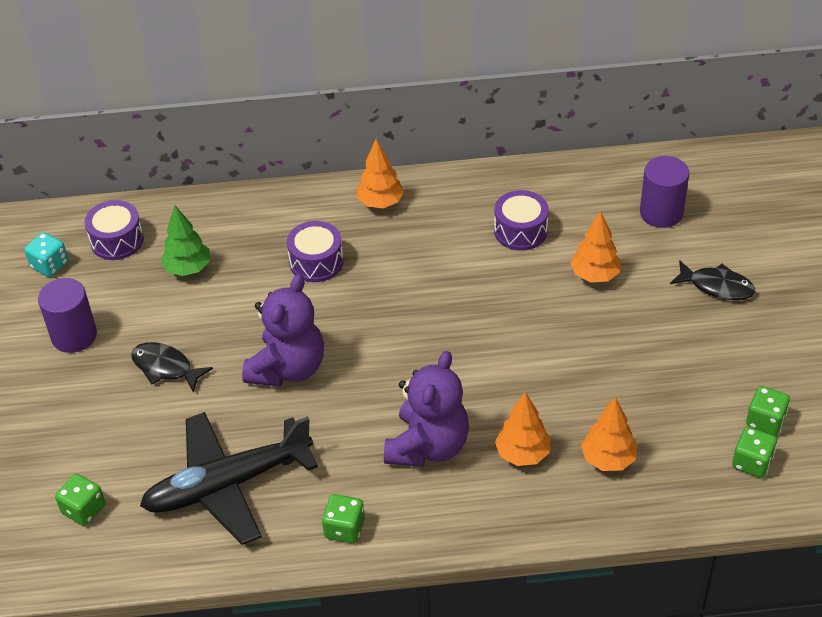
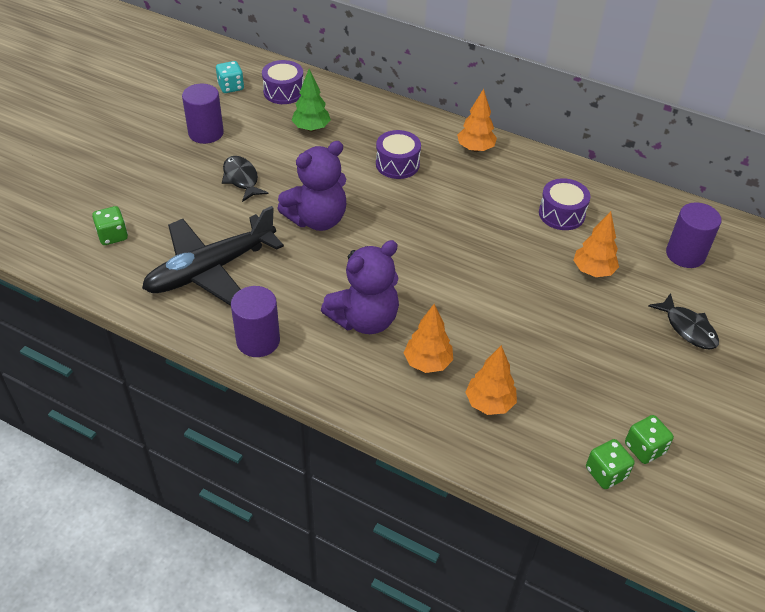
camera: 30 degrees right, 0 degrees up
(227, 485) = (210, 270): black plane -> black plane turned 45 degrees counterclockwise
(344, 528) = (258, 341): green dice -> purple cylinder

